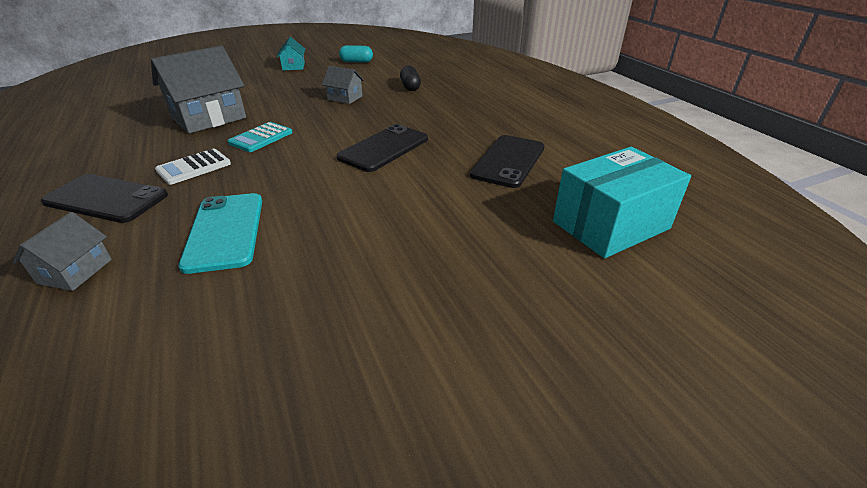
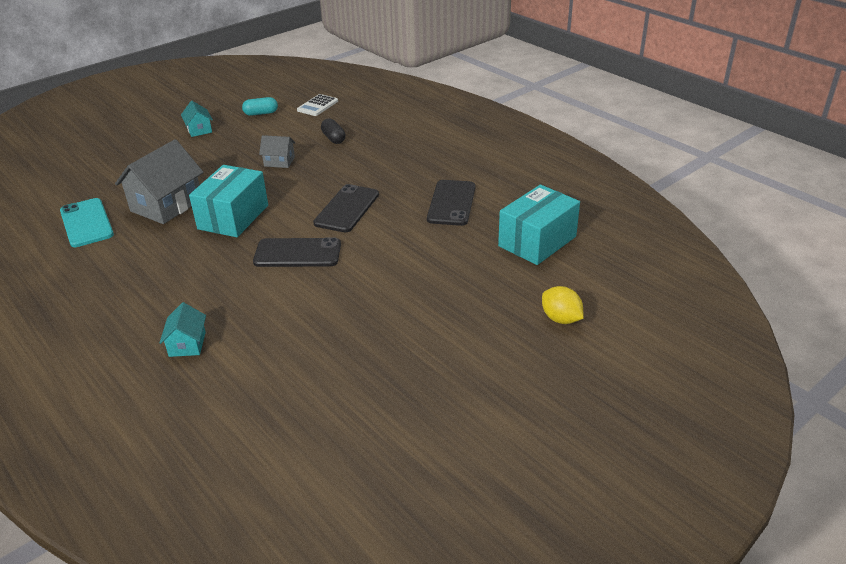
camera: 15 degrees left, 0 degrees up
(75, 271) = (187, 344): grey house -> turquoise house
(106, 199) = (152, 293): black phone -> black phone (297, 253)
(194, 167) = (199, 254): white calculator -> white calculator (317, 106)
(225, 231) = (270, 298): turquoise phone -> turquoise phone (86, 223)
(261, 138) = (233, 217): turquoise calculator -> turquoise box
(629, 360) = (561, 319): none -> yellow lemon

